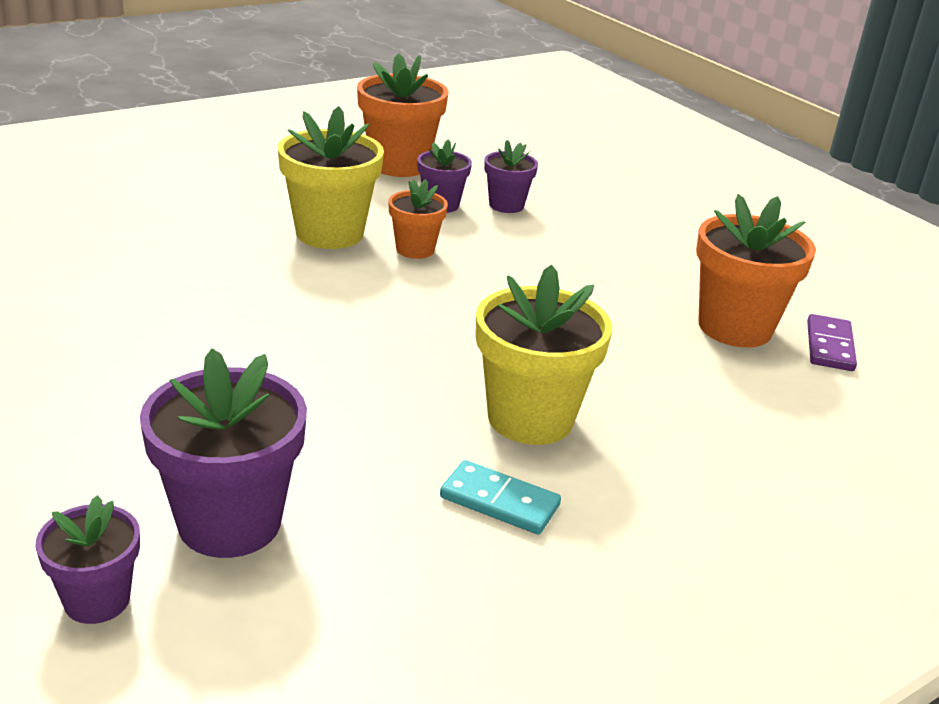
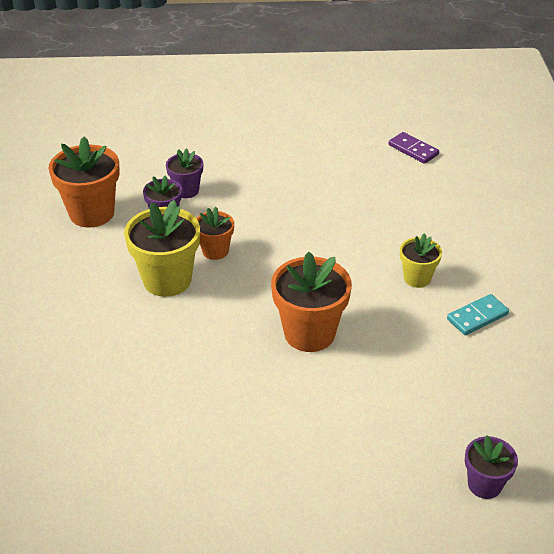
camera: 55 degrees left, 10 degrees up
(229, 522) = (447, 418): purple flower pot -> none
(530, 418) = (417, 278): yellow flower pot -> yellow flower pot, size x0.57
(734, 327) = (378, 171): orange flower pot -> orange flower pot (309, 333)

